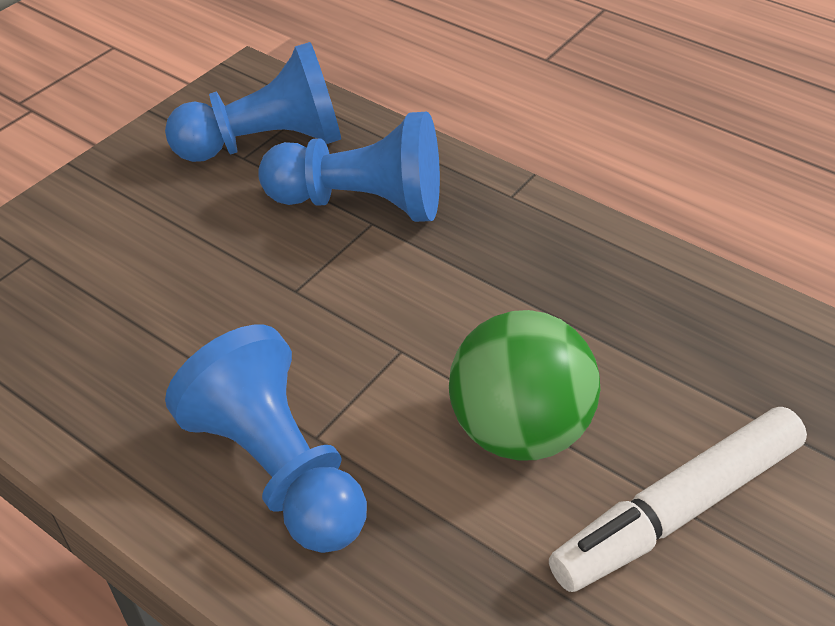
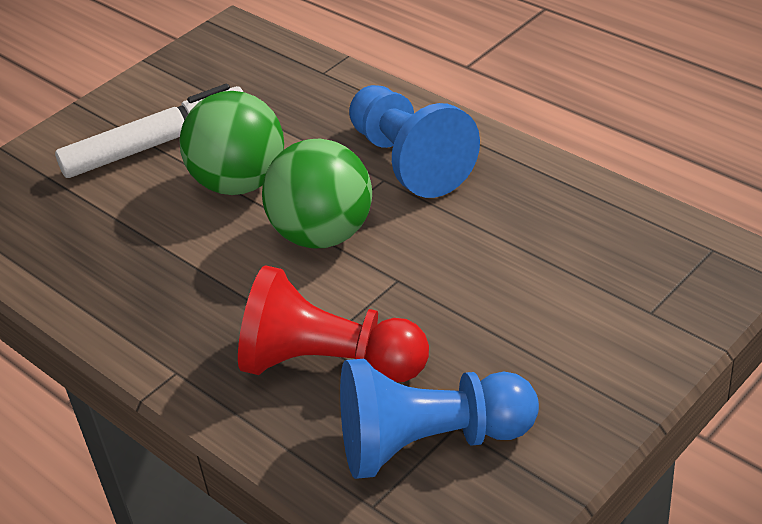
camera: 170 degrees left, 5 degrees down
(361, 203) = (329, 364): blue pawn -> red pawn
(387, 346) = (323, 234): none -> green ball

